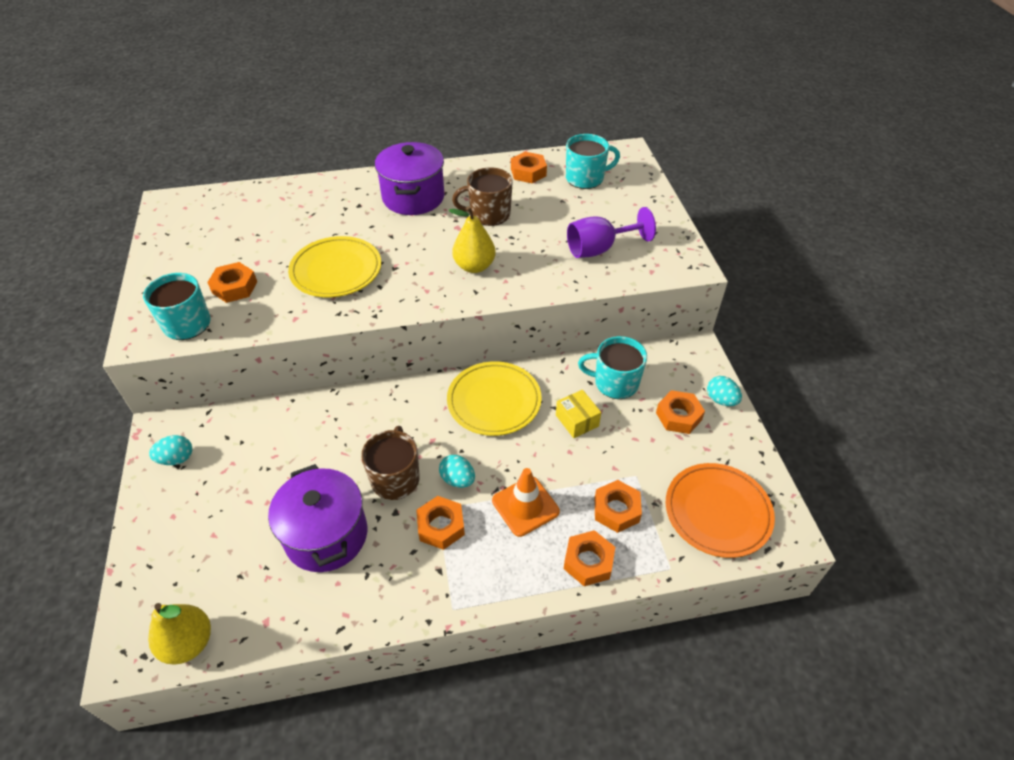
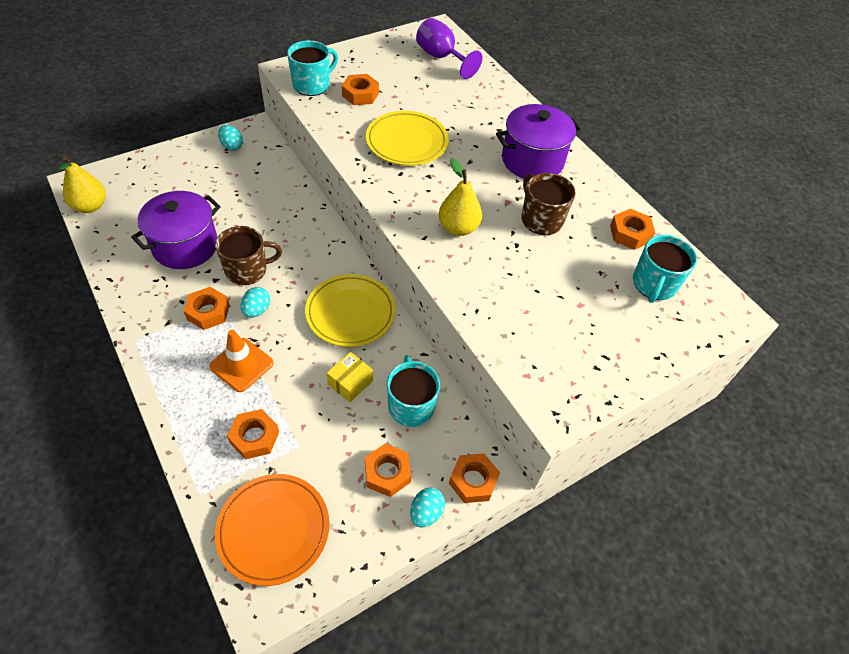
camera: 65 degrees right, 5 degrees up
(585, 178) = (654, 284): turquoise mug -> turquoise mug turned 60 degrees clockwise
(588, 561) = (194, 425): orange nut -> orange nut (473, 481)
(599, 249) = (538, 321): purple goblet -> purple goblet (441, 58)

